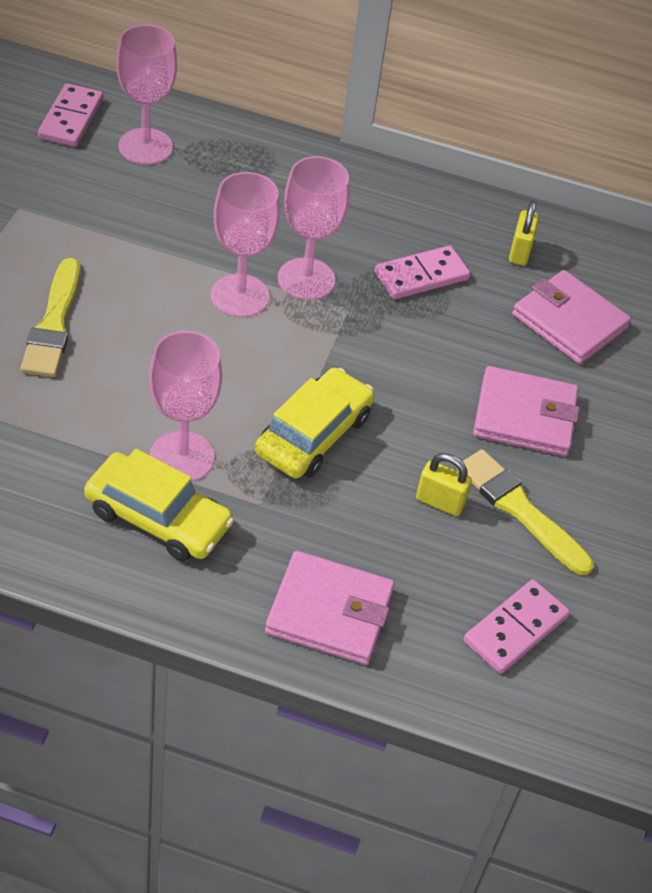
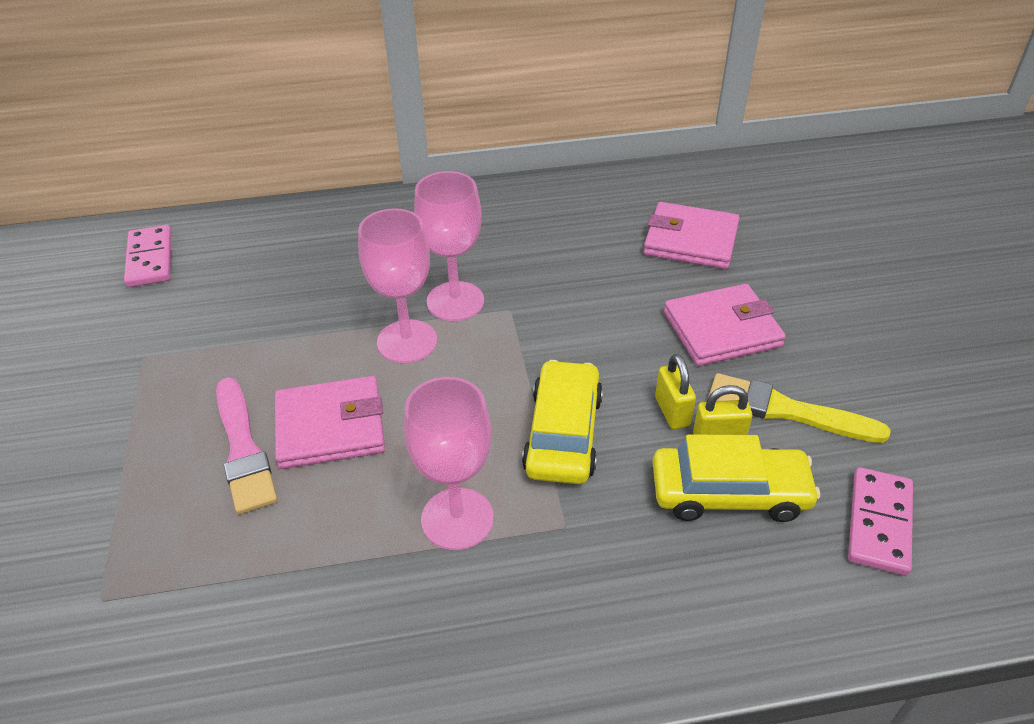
camera: 20 degrees left, 5 degrees down
(53, 324) = (243, 450): yellow brush -> pink brush
(145, 147) = (236, 254): pink goblet -> none
(158, 518) = (477, 596): yellow car -> yellow car (729, 493)
(329, 612) = (711, 603): pink wallet -> pink wallet (330, 427)
(421, 276) = (549, 257): pink domino -> none
(519, 252) = (609, 206): yellow padlock -> yellow padlock (672, 412)

